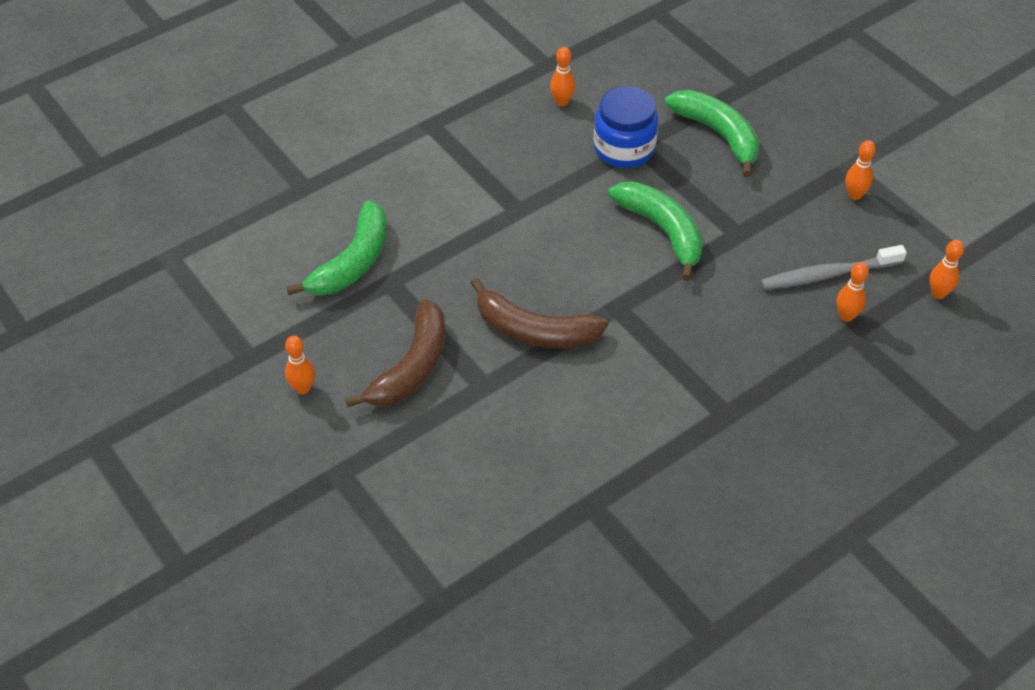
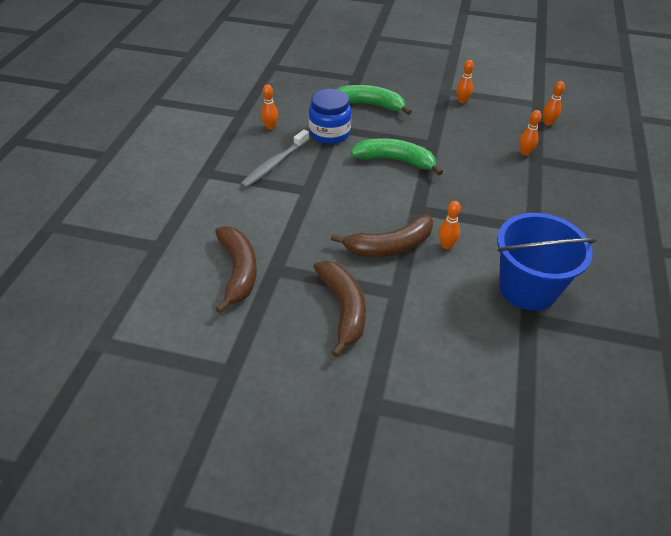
camera: 40 degrees left, 5 degrees down
(303, 388) = (288, 367): orange bowling pin -> orange bowling pin (446, 245)
(352, 262) = (238, 271): green banana -> brown banana
(630, 474) = (528, 288): none -> blue bucket
(828, 274) = (494, 139): grey toothbrush -> grey toothbrush (274, 164)

